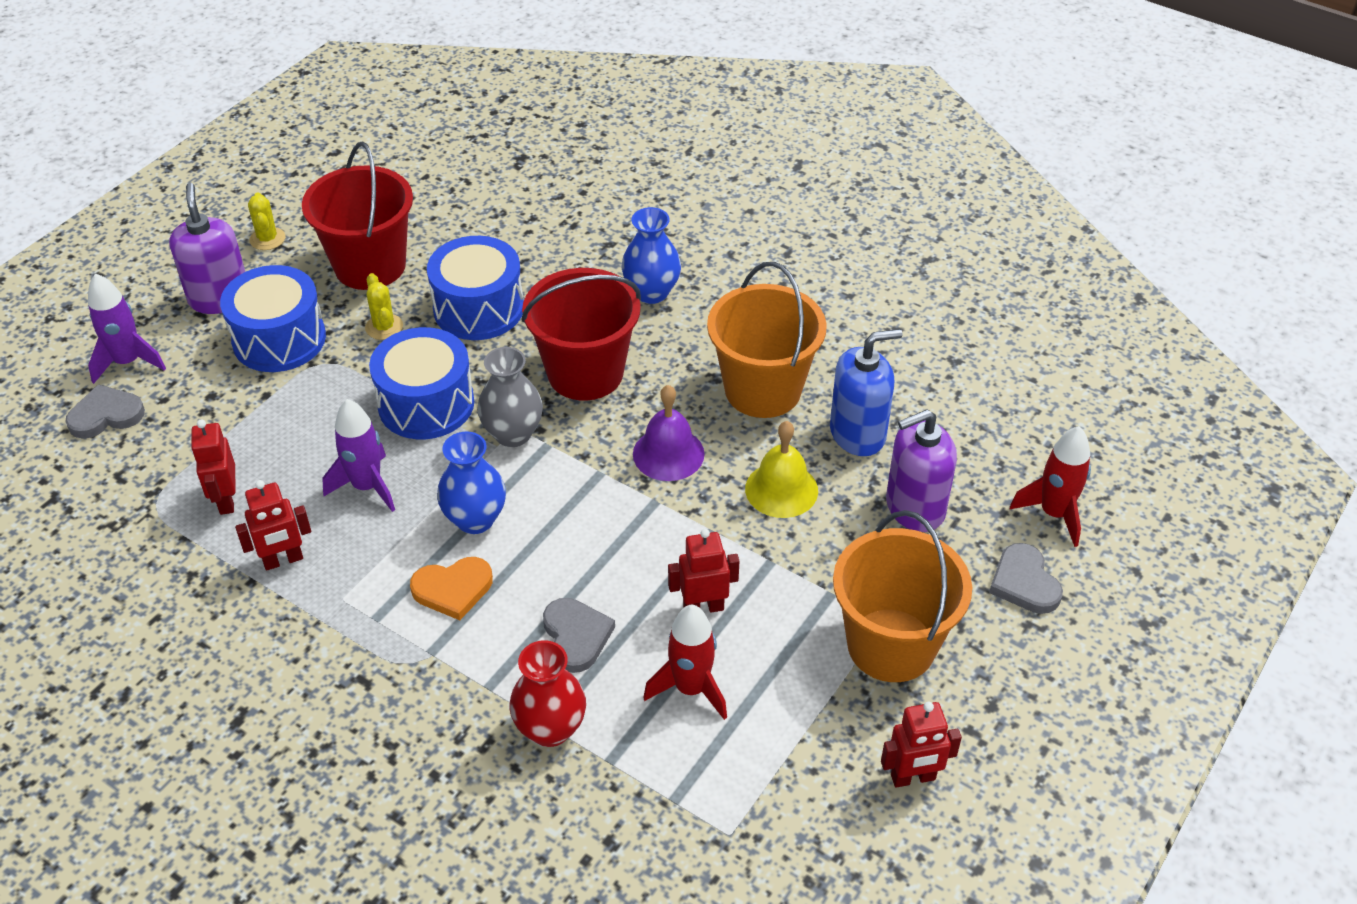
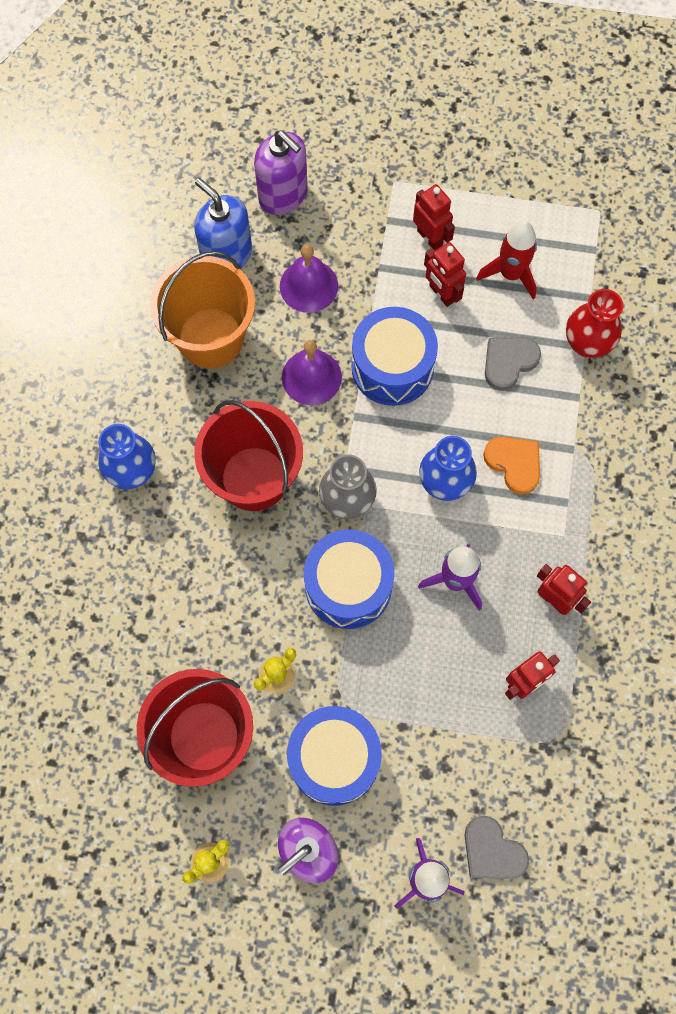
camera: 115 degrees left, 25 degrees up
(478, 308) = (217, 606): blue drum -> blue drum (392, 367)
(781, 489) = (308, 286): yellow bell -> purple bell
(891, 645) = (412, 171): orange bucket -> none
(913, 778) = (505, 128): red robot -> red robot (430, 237)
(1024, 582) = (318, 110): grey heart -> none
(1054, 513) = (245, 109): red rocket -> none

